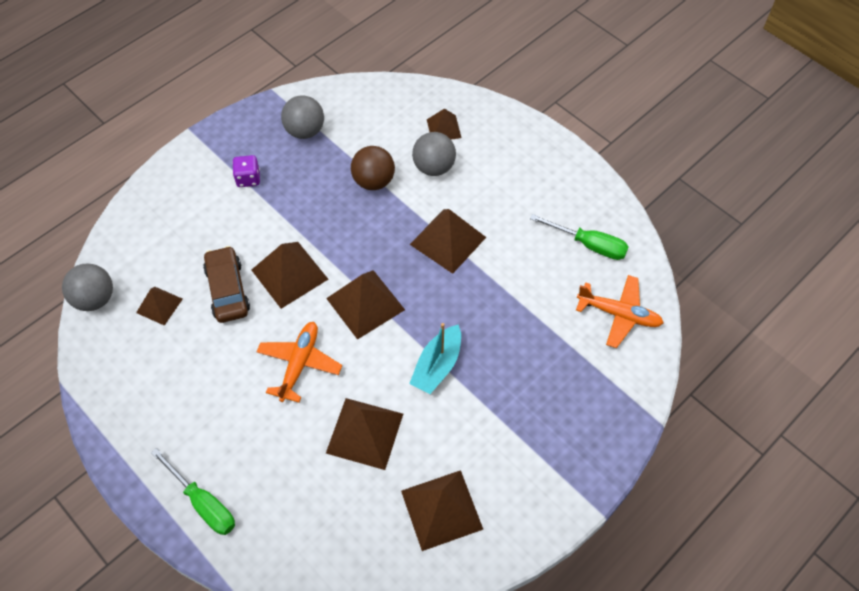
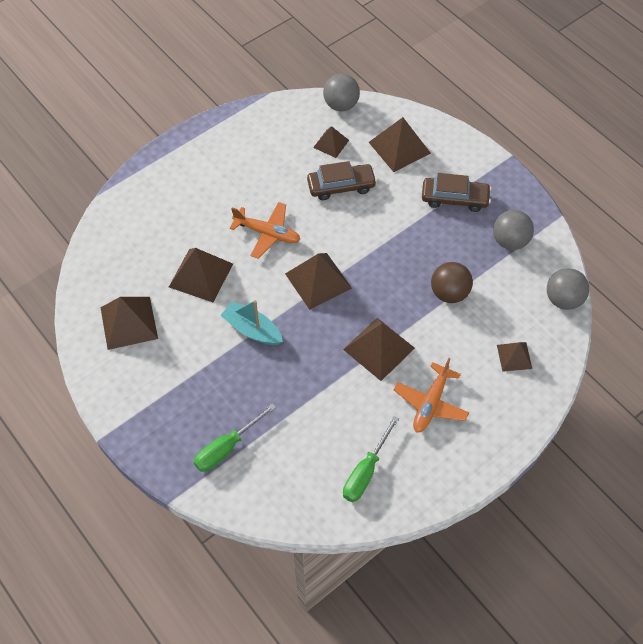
camera: 95 degrees right, 0 degrees up
(203, 503) = (165, 175): green screwdriver -> green screwdriver (227, 447)
(248, 178) = (454, 198): purple dice -> brown car
(289, 274) = (352, 228): brown pyramid -> brown pyramid (399, 147)
(434, 167) = (465, 344): grey ball -> grey ball (563, 299)
(619, 314) = (285, 486): orange plane -> orange plane (430, 403)

